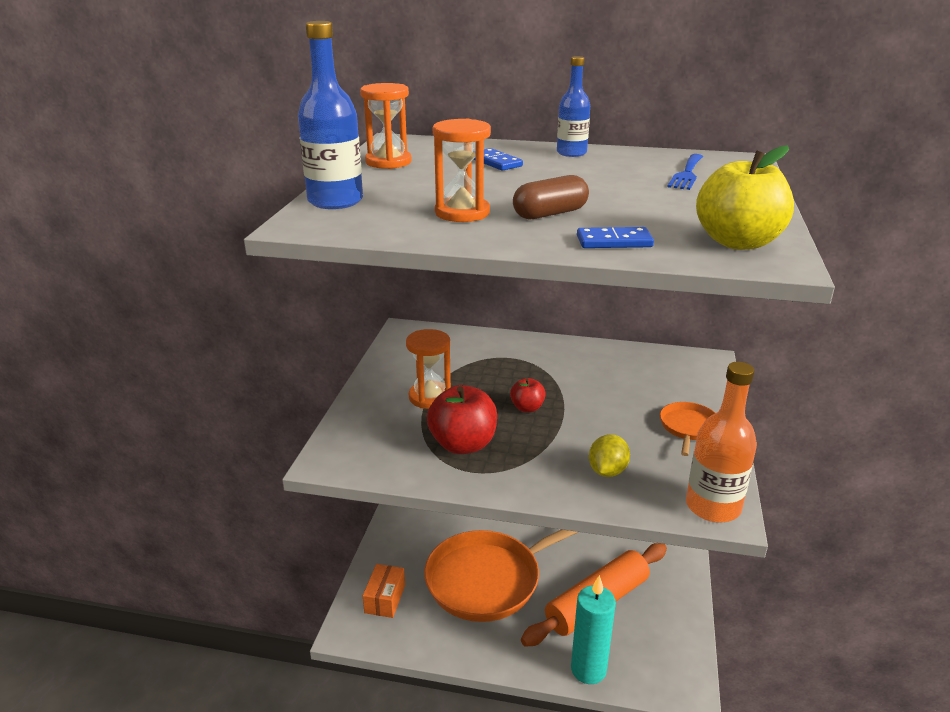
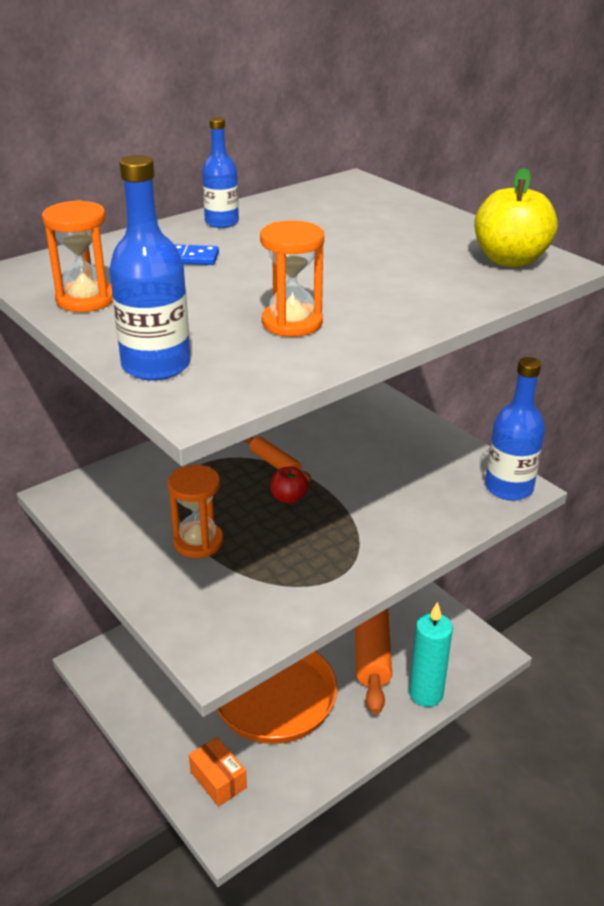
camera: 50 degrees left, 5 degrees up
(463, 444) = (294, 562): red apple -> none
(550, 214) = (354, 292): brown capsule -> none
(555, 383) = (274, 463): none -> orange rolling pin
(607, 471) = (418, 508): yellow lemon -> none
(614, 241) = (449, 296): blue domino -> none
(687, 174) = (351, 211): blue fork -> none
(688, 427) = (413, 440): orange pan -> none
(713, 506) = (508, 488): orange bottle -> blue bottle

